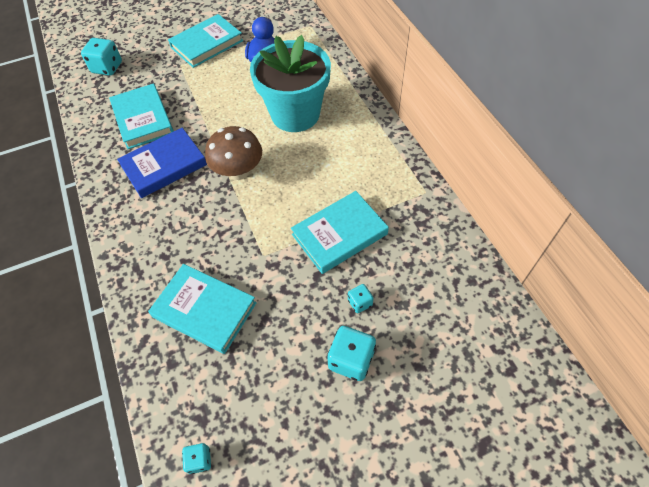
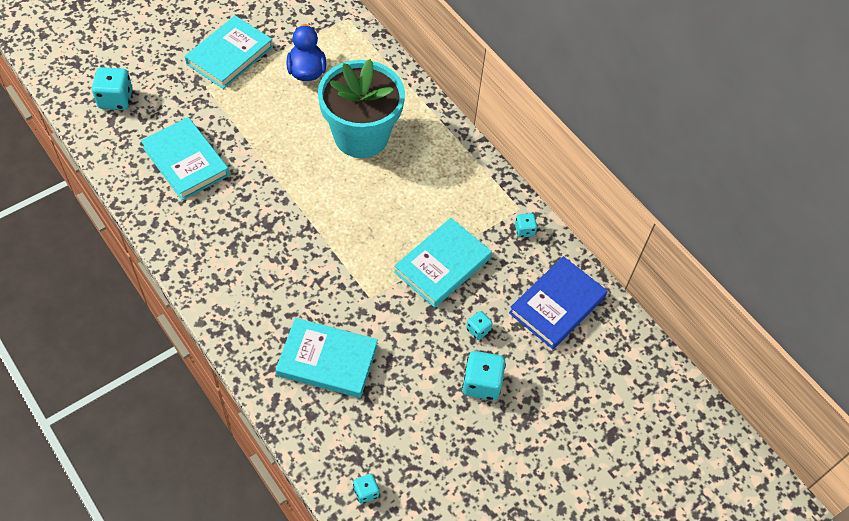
camera: 20 degrees left, 0 degrees up
(164, 165) = (231, 214): blue book -> blue book (557, 305)
(238, 171) = (317, 211): brown mushroom -> none
(426, 212) = (524, 230): none -> turquoise dice

